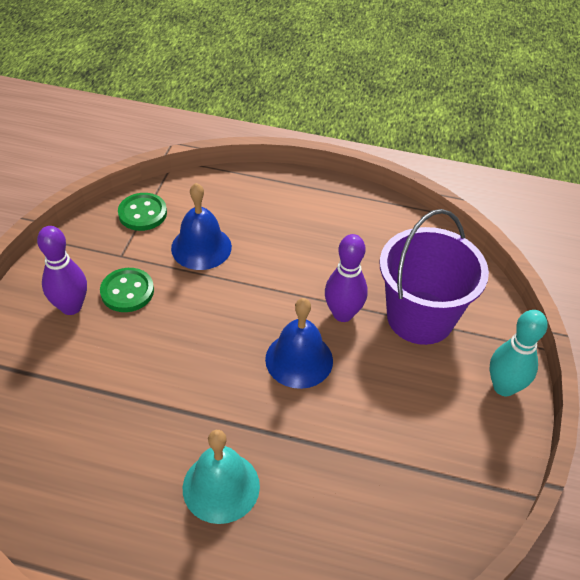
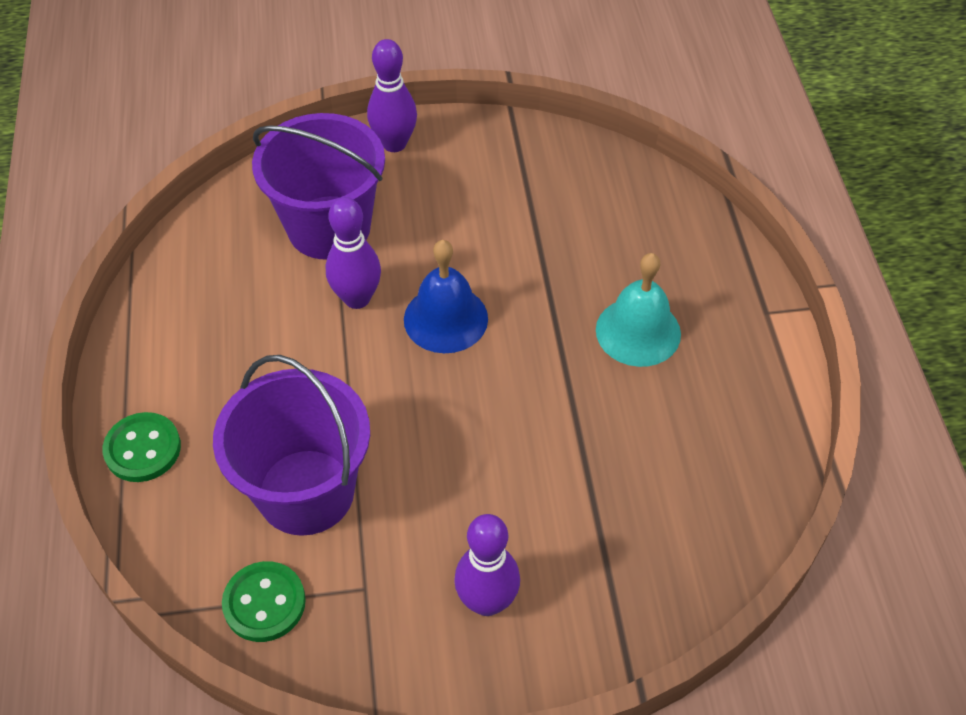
camera: 110 degrees left, 5 degrees up
(127, 291) = (428, 545): green button -> green button (143, 449)
(201, 247) = (306, 492): blue bell -> purple bucket
(504, 387) = (394, 143): turquoise bowling pin -> purple bowling pin

